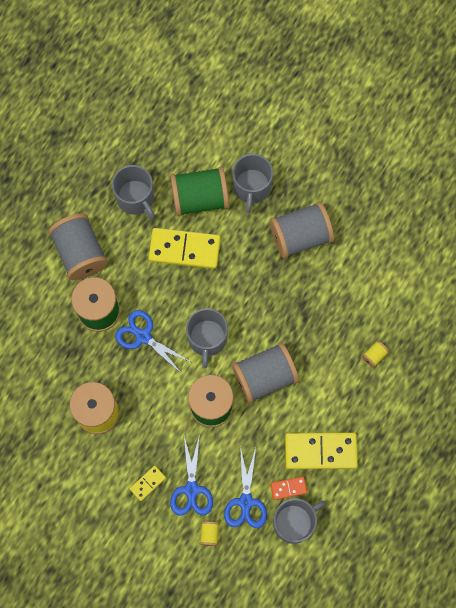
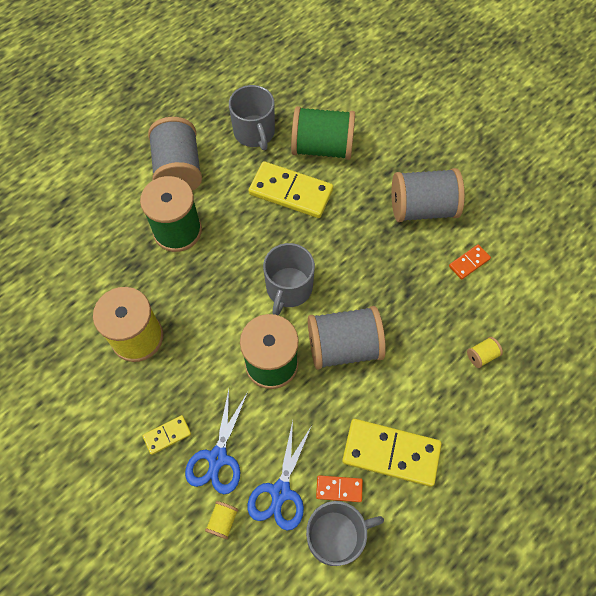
camera: 15 degrees right, 10 degrees down
(143, 336) = (217, 268): blue scissors -> none
(251, 187) = (380, 150): grey mug -> none
(349, 277) = (469, 262): none -> orange domino

